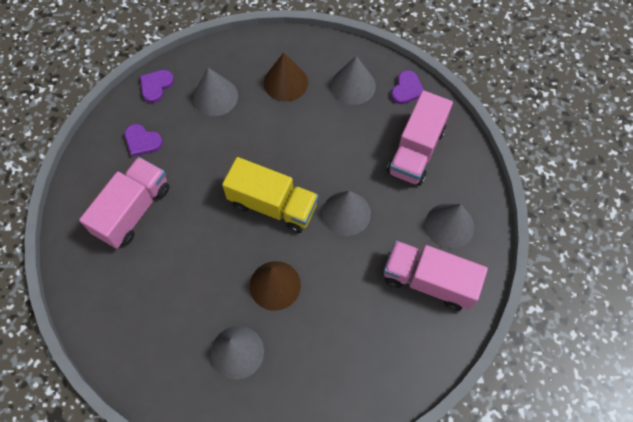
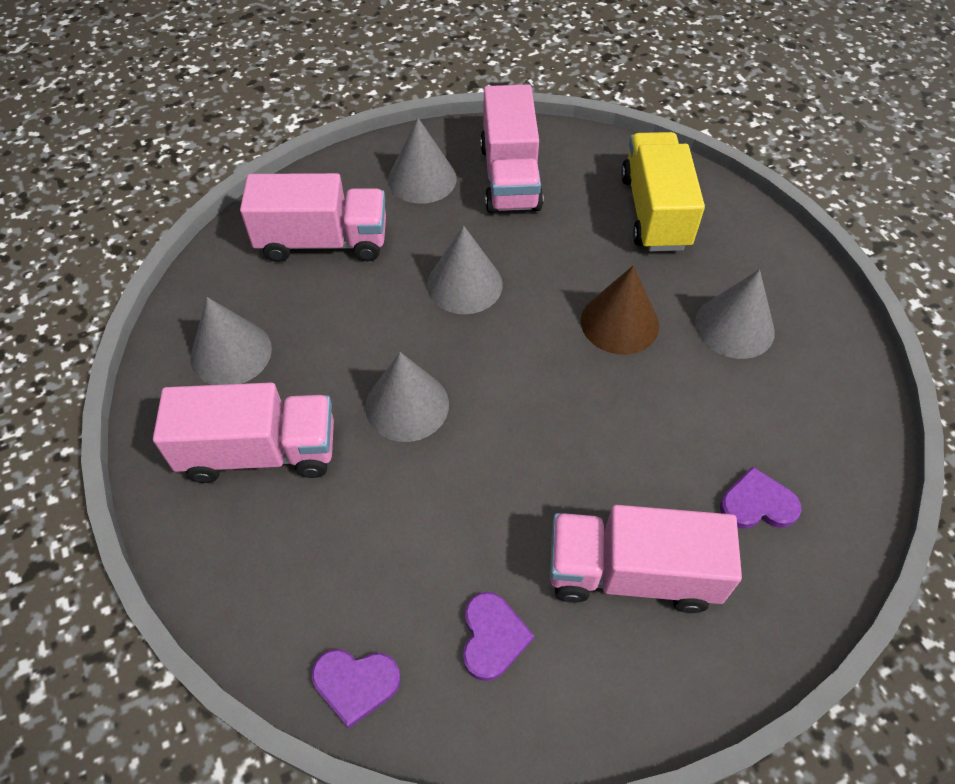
camera: 115 degrees left, 10 degrees down
(215, 96) = (336, 554): grey cone -> grey cone (407, 405)
(272, 205) = (502, 374): yellow truck -> yellow truck (654, 212)
(285, 82) = (260, 452): brown cone -> pink truck
(407, 89) = (213, 284): purple heart -> purple heart (757, 503)

